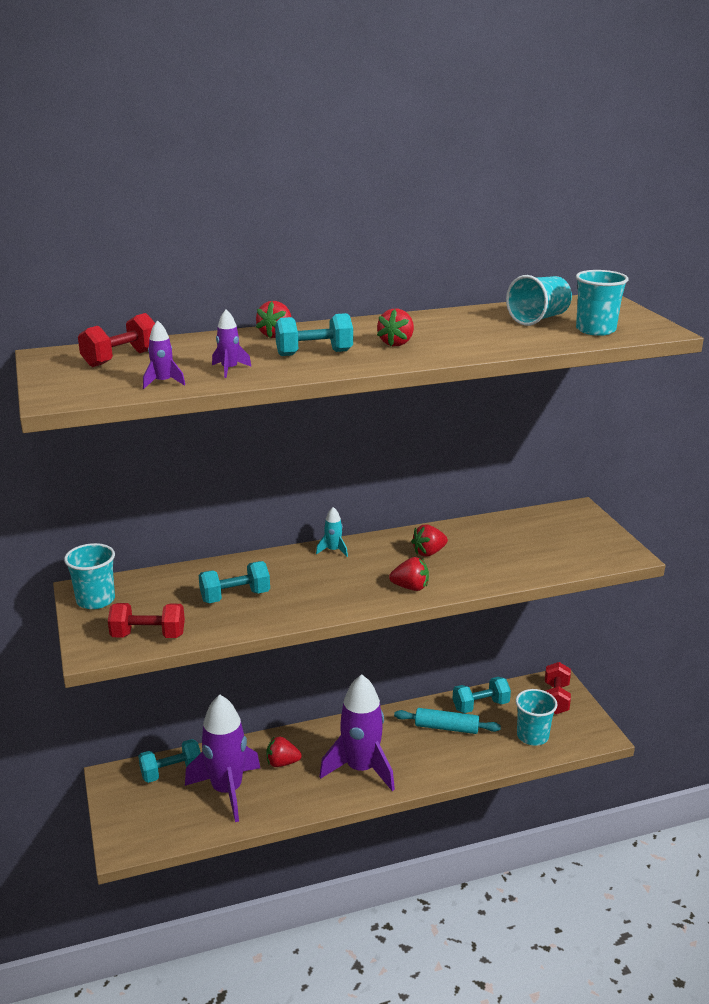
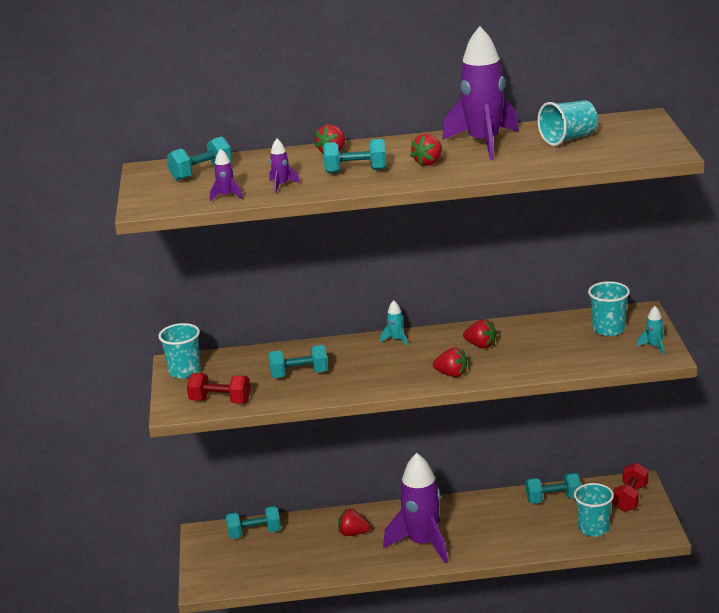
camera: 15 degrees right, 0 degrees up
(121, 358) = (201, 173): red dumbbell -> turquoise dumbbell
(227, 790) = (299, 551): purple rocket -> purple rocket (484, 143)
(429, 553) = (481, 345): red strawberry -> red strawberry turned 135 degrees counterclockwise
(446, 728) = (513, 516): turquoise rolling pin -> none
(595, 330) = (611, 151): turquoise cup -> turquoise cup (608, 329)
(610, 545) = (653, 346): none -> turquoise rocket

